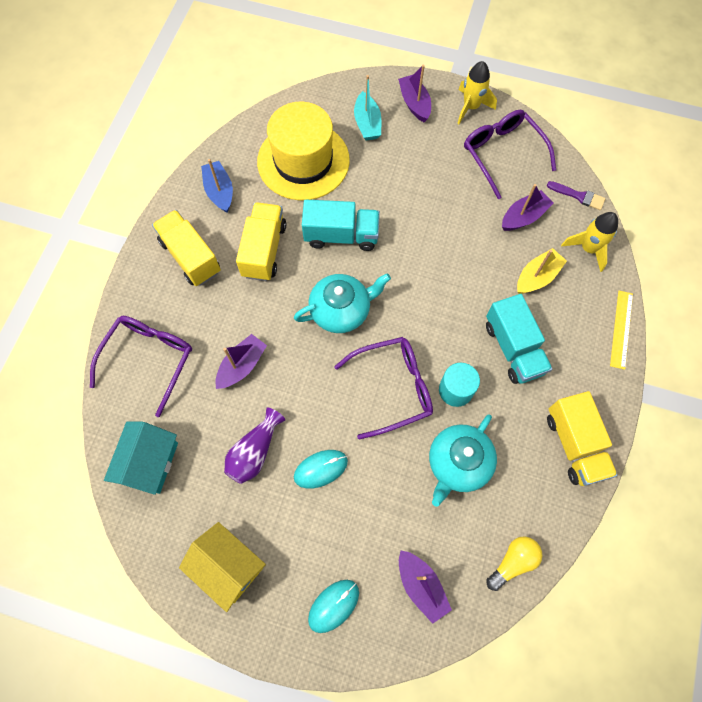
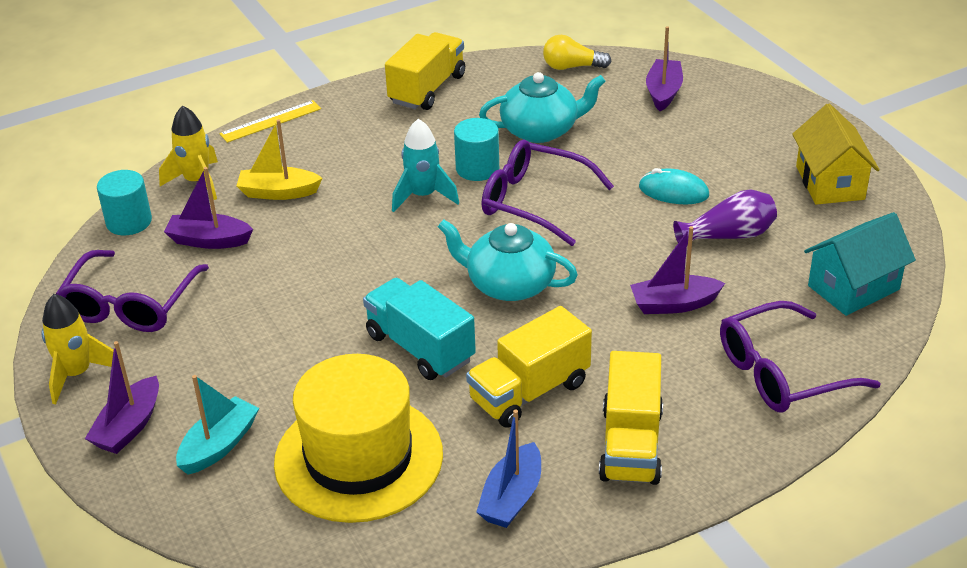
camera: 135 degrees left, 30 degrees down
(333, 605) = (752, 118): turquoise mouse -> none
(458, 340) = (423, 196): none -> turquoise rocket
(513, 348) = (383, 163): turquoise truck -> none
(578, 196) = (129, 222): purple brush -> turquoise cylinder

